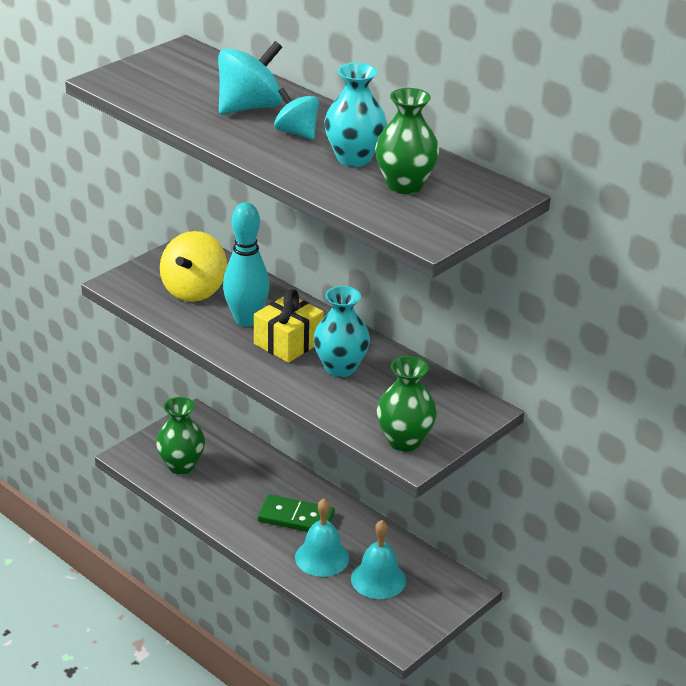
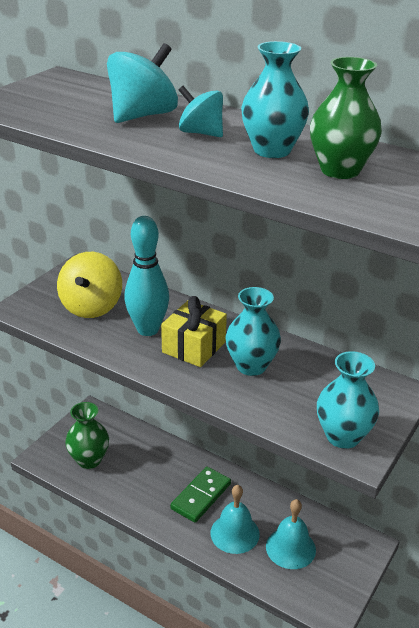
camera: 10 degrees left, 0 degrees up
(296, 518) = (201, 496): green domino -> green domino turned 60 degrees counterclockwise
(404, 441) = (343, 436): green vase -> turquoise vase

